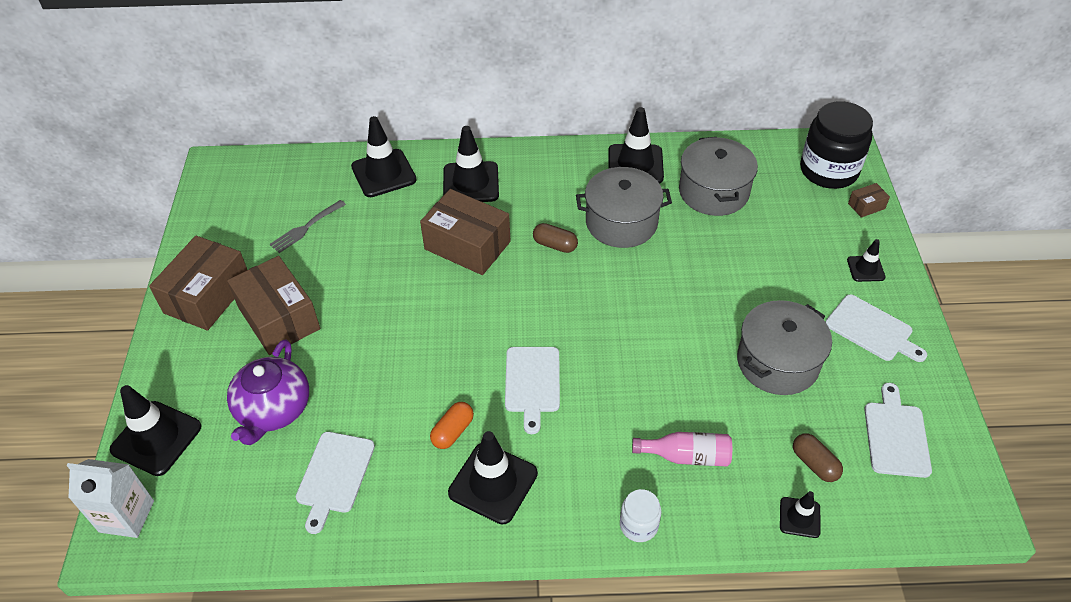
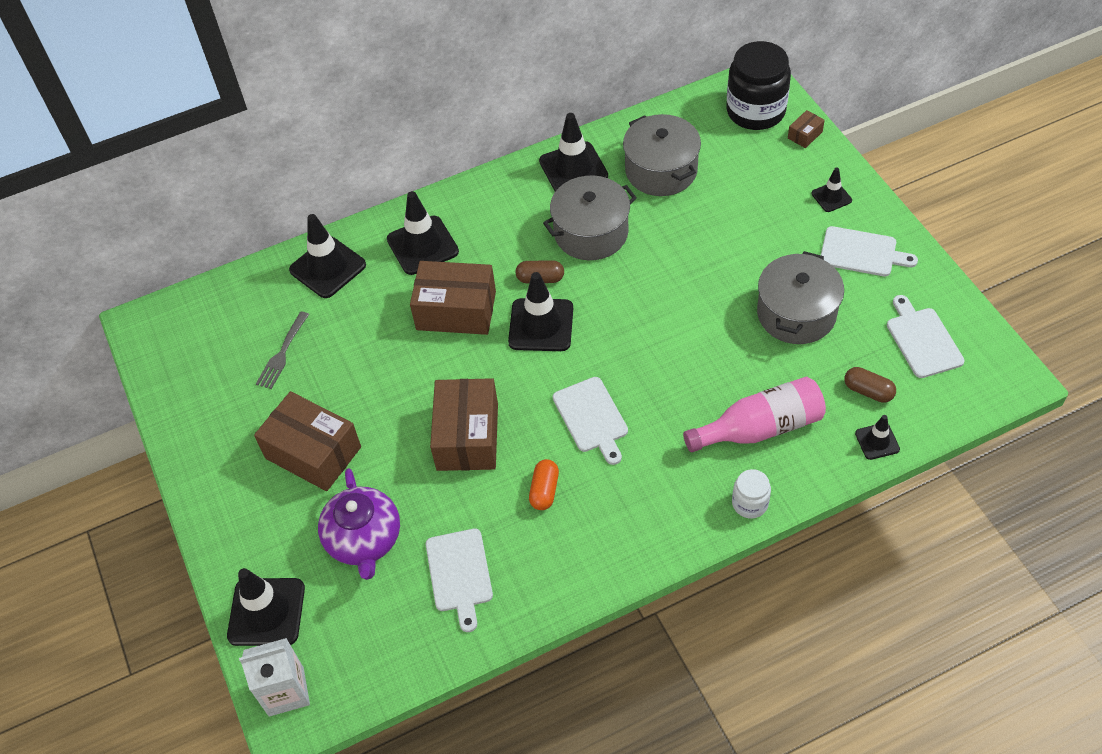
camera: 20 degrees left, 5 degrees up
(207, 296) = (225, 459): brown box -> brown box (467, 436)
(493, 483) = (606, 520): black traffic cone -> black traffic cone (541, 325)
(686, 456) = (759, 428): pink bottle -> pink bottle, size x1.53

